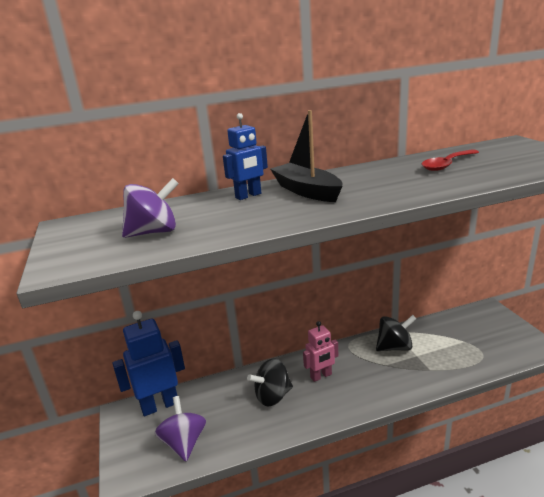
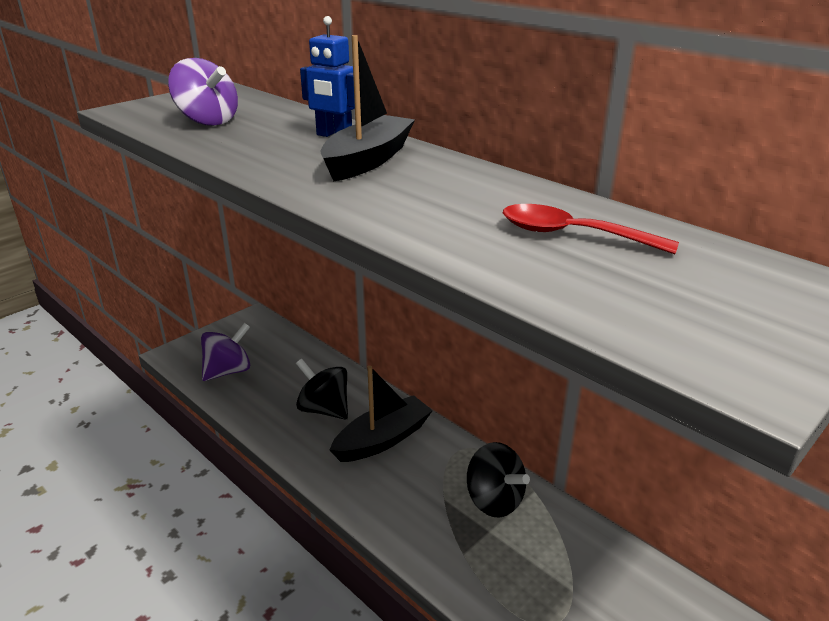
camera: 60 degrees right, 5 degrees up
(160, 405) = (273, 336): blue robot -> none
(321, 376) = (383, 439): pink robot -> black boat

